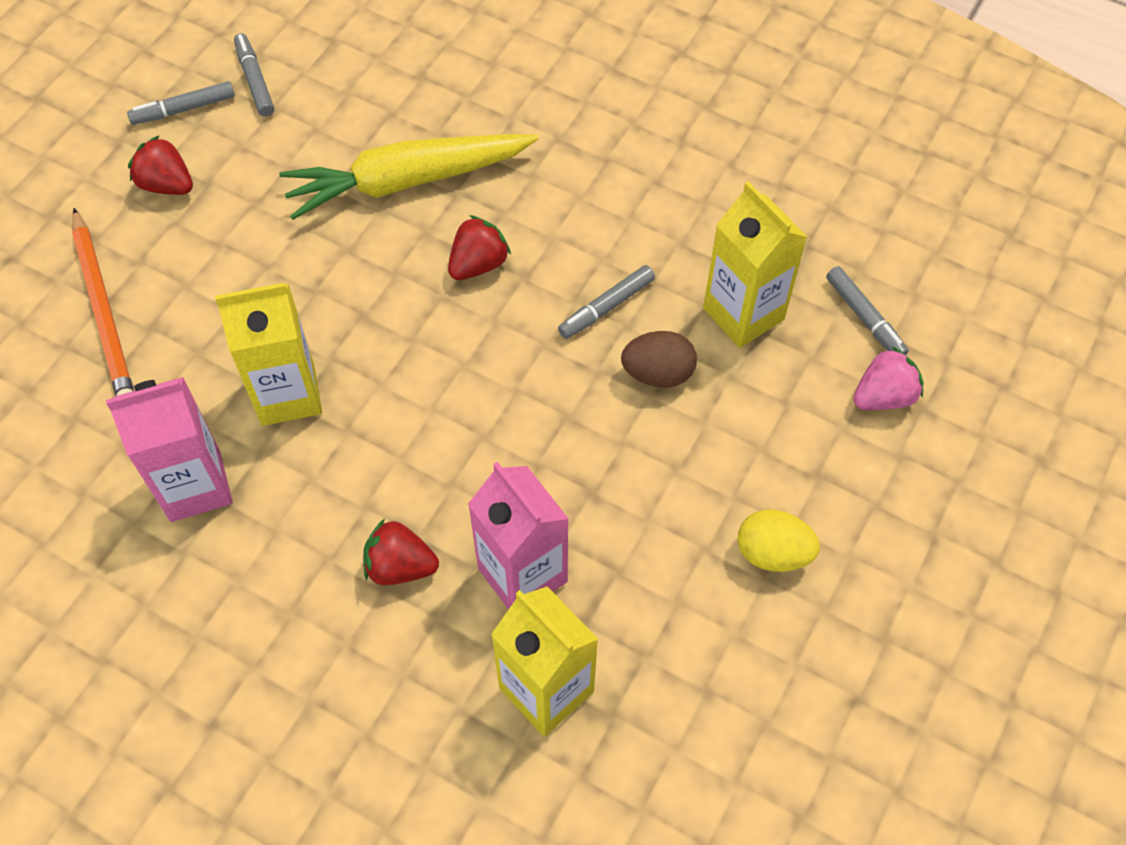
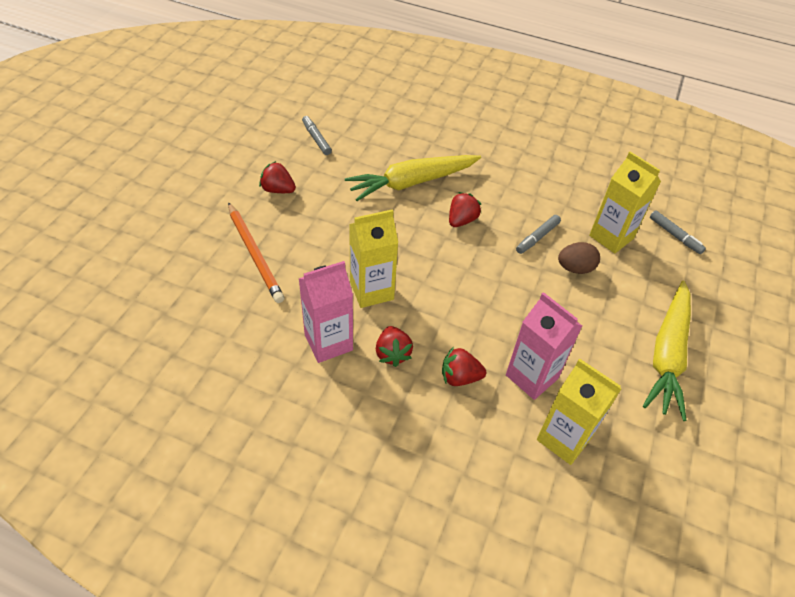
camera: 10 degrees left, 10 degrees down
(183, 109) = (280, 154): grey marker -> none
(297, 514) = (392, 353): none -> red strawberry
(773, 553) = (667, 355): yellow egg -> yellow carrot
(883, 396) = (698, 272): pink strawberry -> none

